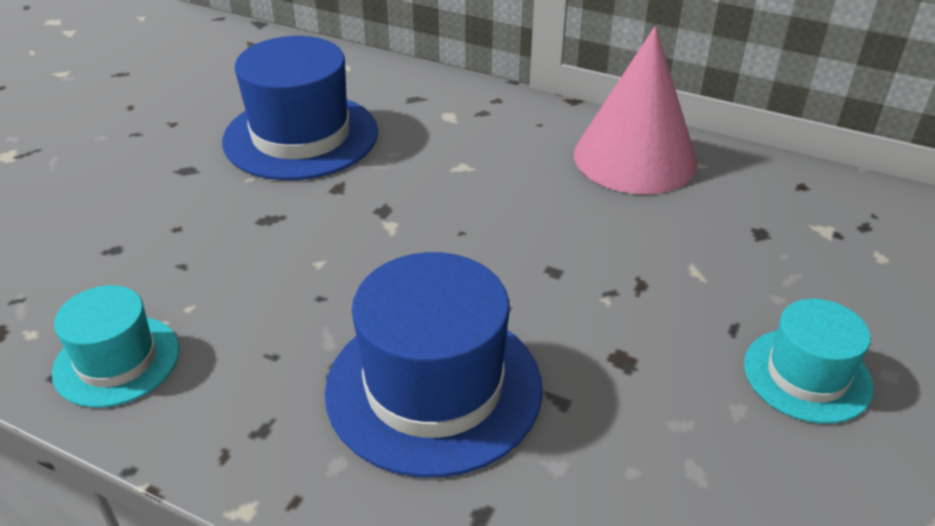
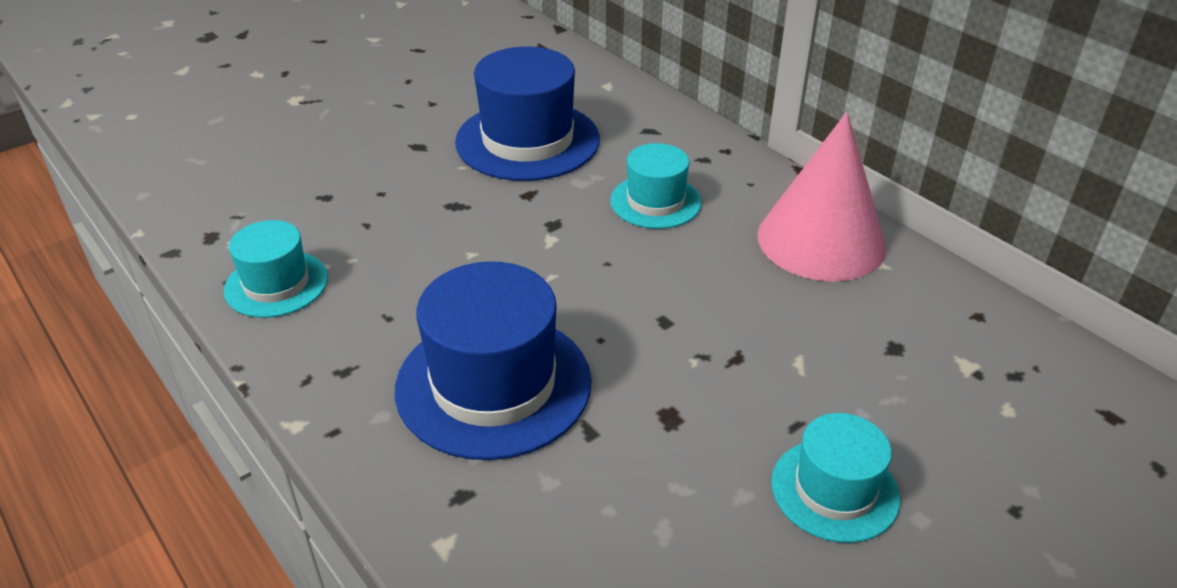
camera: 25 degrees right, 0 degrees up
(466, 162) = (655, 201): none -> turquoise hat

